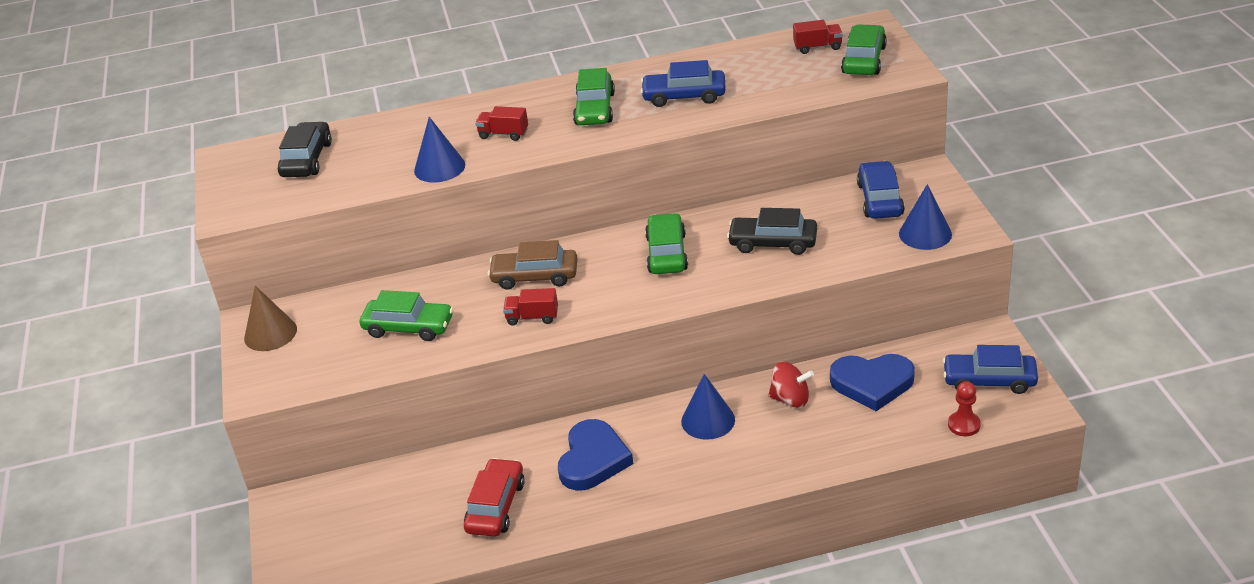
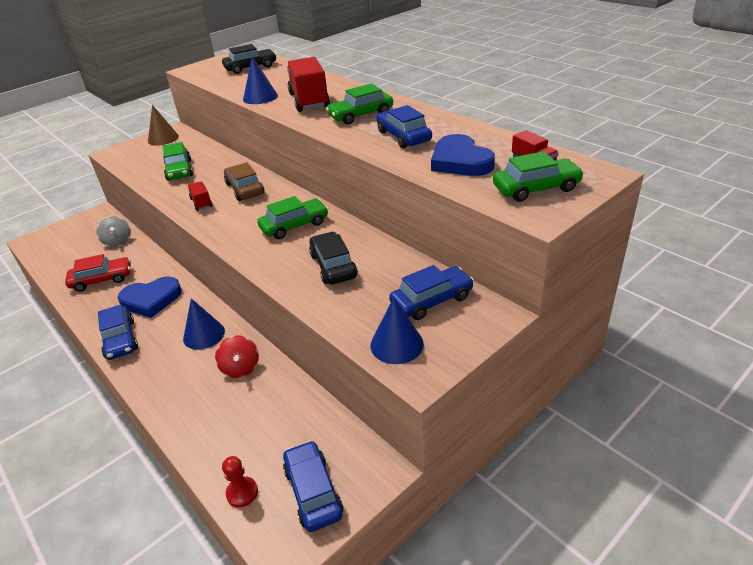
camera: 60 degrees right, 0 degrees up
(404, 483) = (118, 242): none -> grey spinning top
(503, 134) = (309, 101): red truck -> red truck, size x2.00
(656, 495) = (120, 339): none -> blue car
(872, 383) = (277, 409): blue heart -> blue heart (460, 161)

